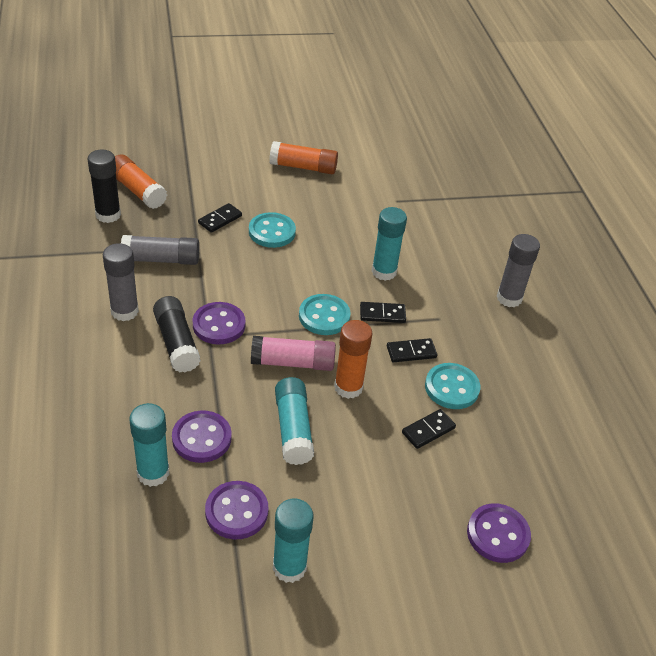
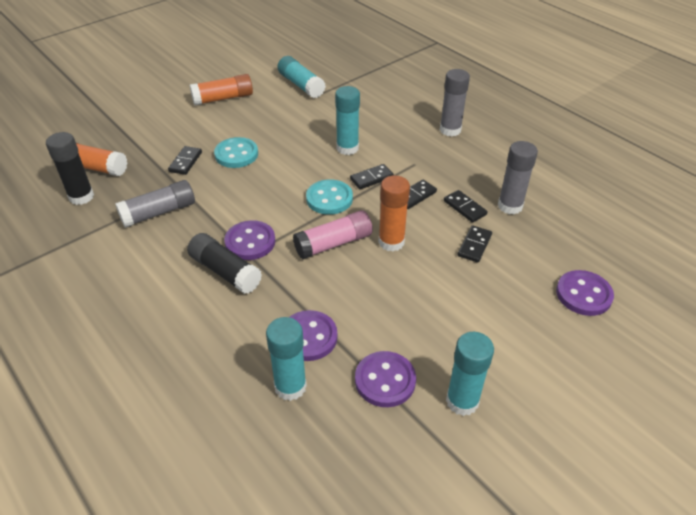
camera: 25 degrees left, 0 degrees up
(124, 311) = (158, 267): grey glue stick -> grey glue stick (510, 206)
(293, 429) = (375, 293): turquoise glue stick -> turquoise glue stick (301, 85)
(451, 388) = (464, 208): turquoise button -> black domino

